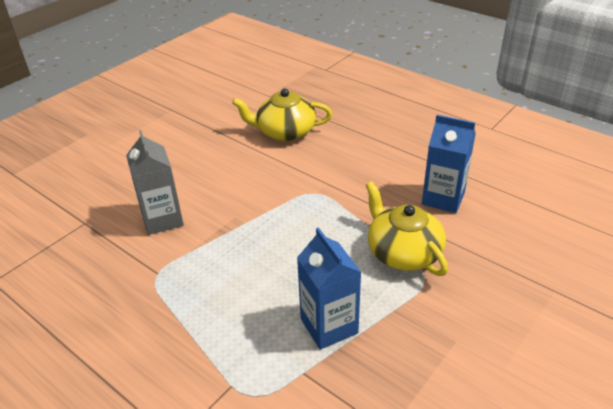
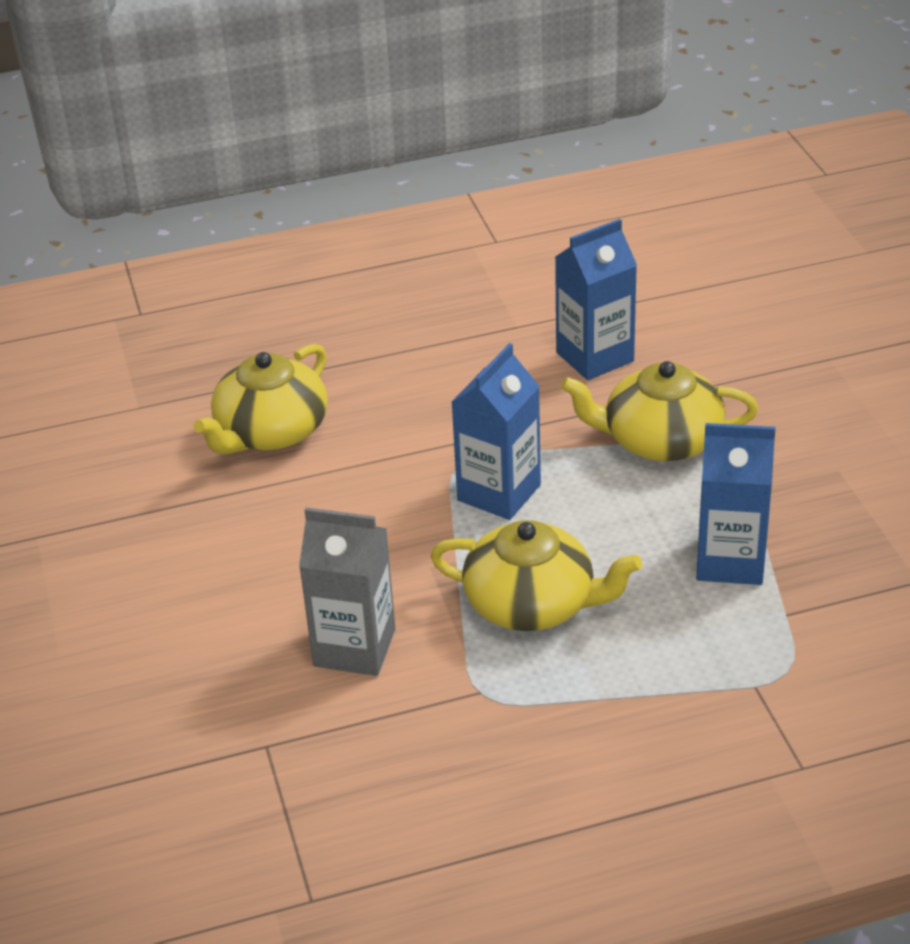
camera: 55 degrees left, 0 degrees up
(234, 262) = (532, 603): none -> yellow teapot
(306, 214) = (499, 493): none -> blue carton

